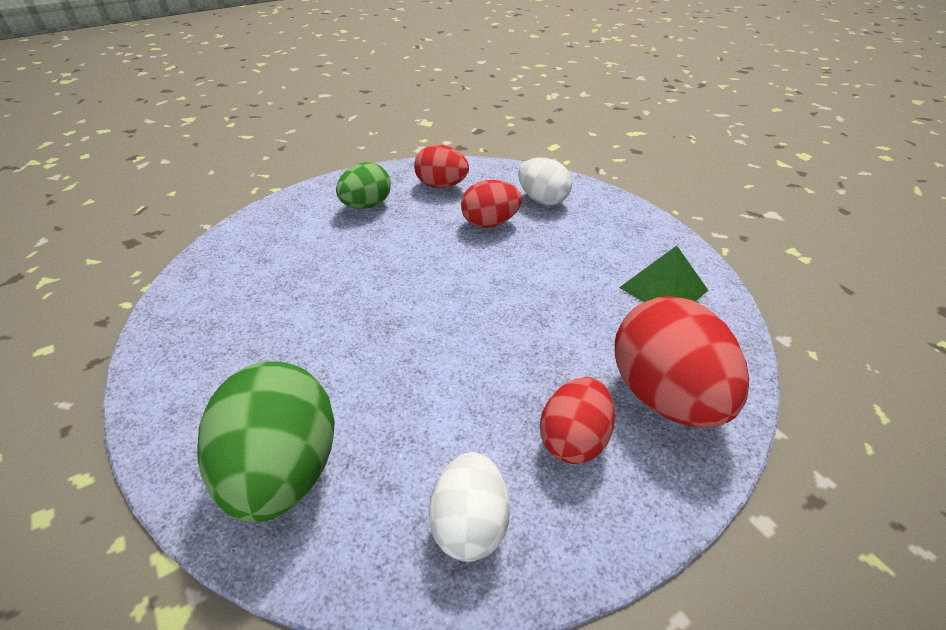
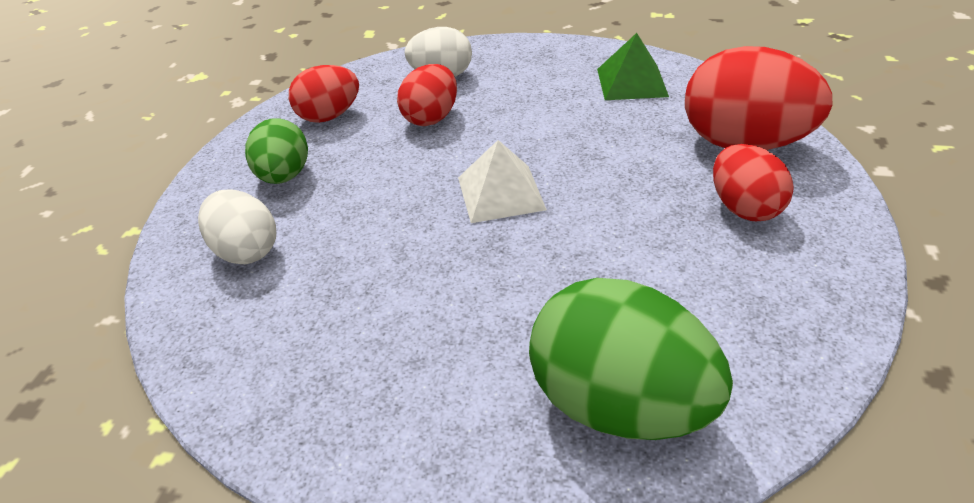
camera: 45 degrees left, 0 degrees up
(445, 298) = (501, 193): none -> white pyramid
(470, 524) = (782, 305): white egg -> white egg (246, 250)

